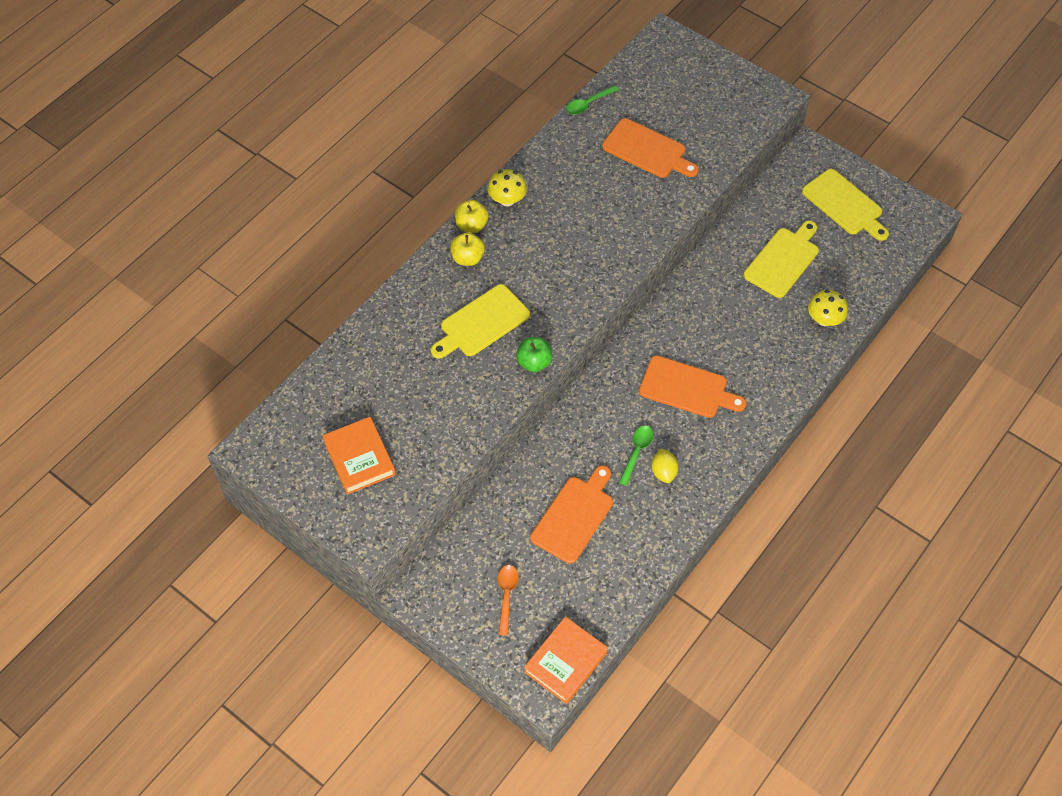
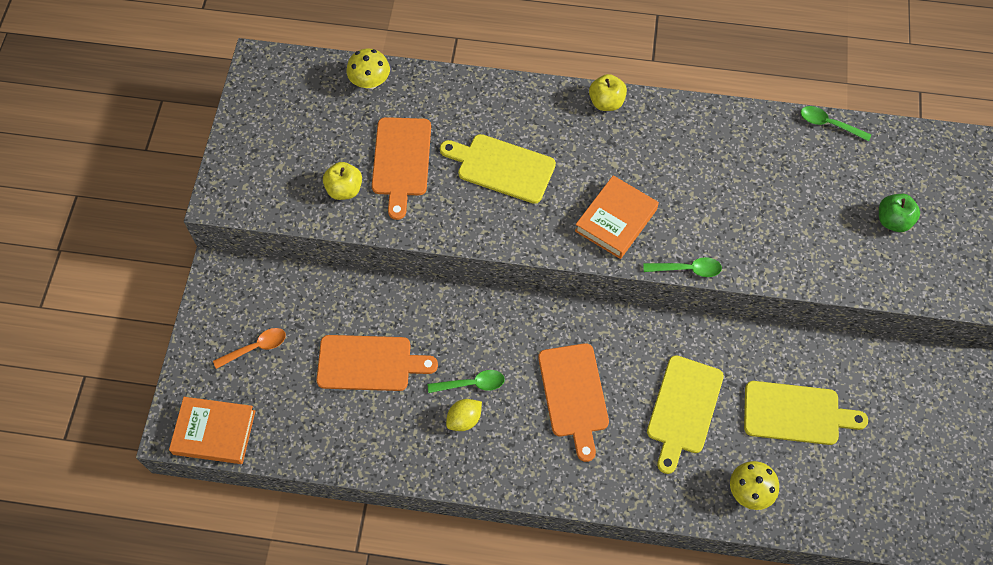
camera: 60 degrees right, 5 degrees up
(359, 458) = (299, 148): orange book -> orange book (616, 220)
(467, 258) = (566, 118): yellow apple -> yellow apple (344, 189)
(507, 200) = (657, 115): yellow mushroom -> yellow mushroom (370, 82)
(534, 362) = (486, 233): green apple -> green apple (893, 221)
(647, 150) = (812, 205): orange cutting board -> orange cutting board (401, 161)
(649, 251) = (687, 269): none -> green spoon
(845, 204) = (918, 443): yellow cutting board -> yellow cutting board (683, 409)

